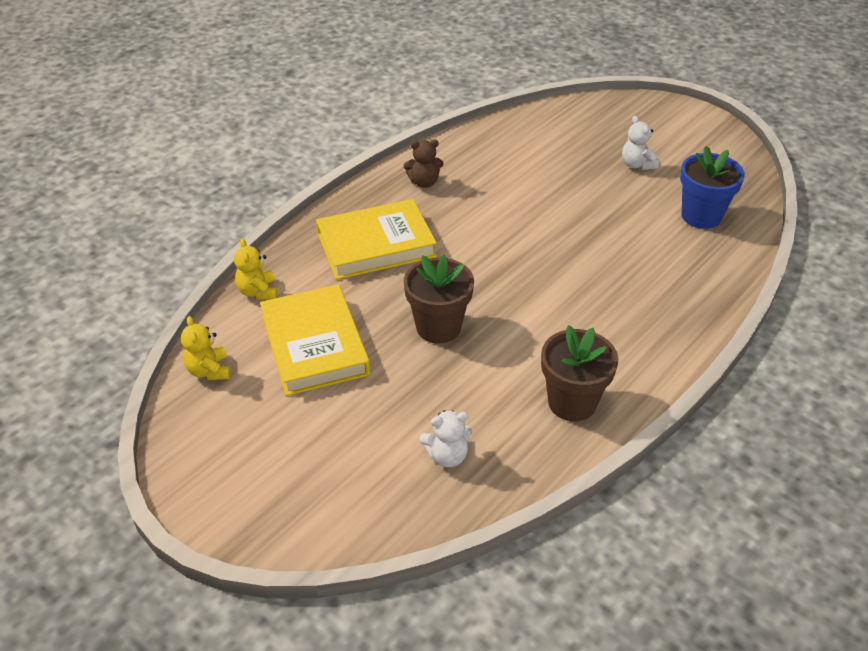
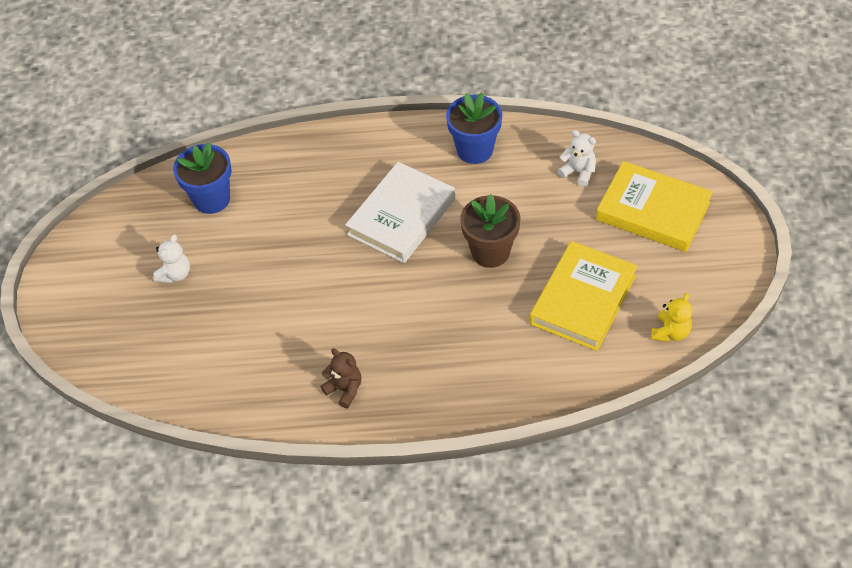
camera: 130 degrees left, 10 degrees up
(258, 292) = (581, 377): yellow teddy bear -> none
(376, 245) = (453, 353): yellow book -> yellow book (653, 211)
(547, 302) = (402, 217): none -> white book
(572, 402) = (475, 150): brown flower pot -> blue flower pot

